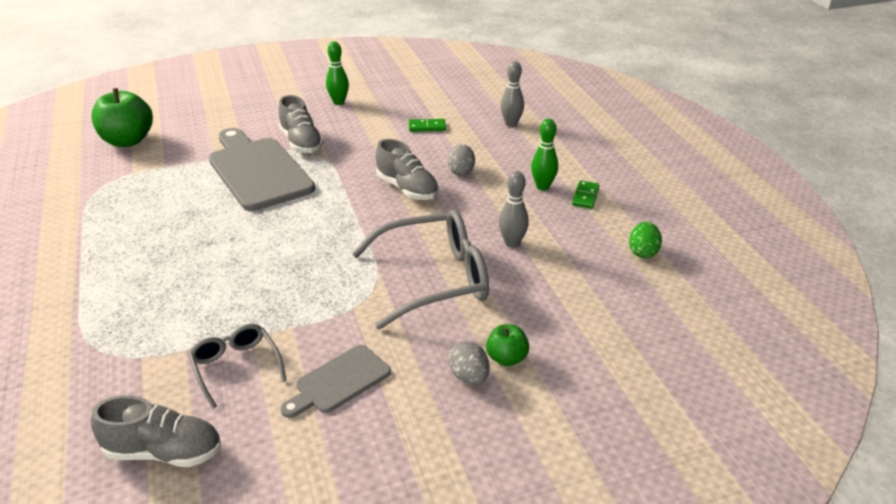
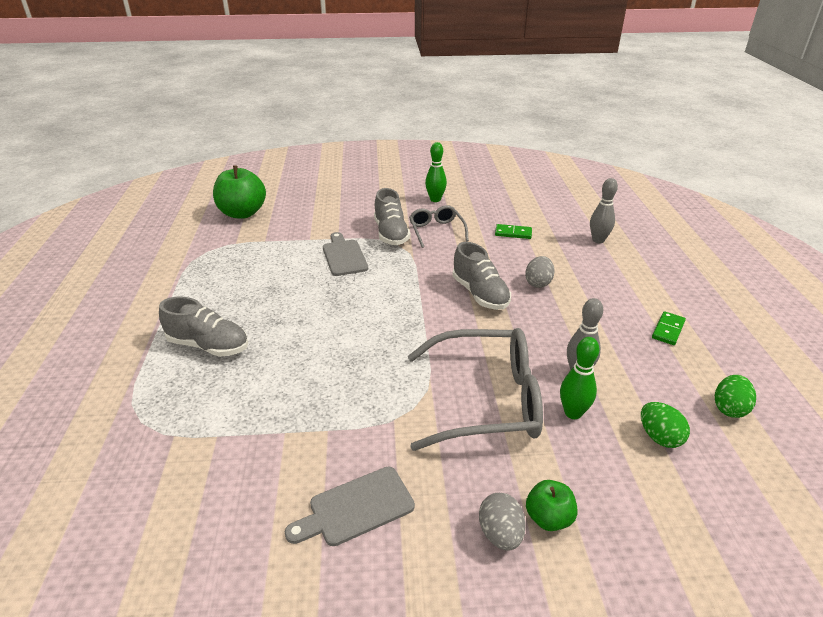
camera: 15 degrees right, 0 degrees up
(164, 452) = (153, 557): grey shoe -> grey shoe (209, 345)
(236, 367) = (258, 466): grey glasses -> grey glasses (436, 231)
(258, 171) = (344, 256): grey cutting board -> grey cutting board, size x0.53
(542, 186) = (622, 312): green bowling pin -> green bowling pin (573, 413)
(588, 283) = (659, 437): none -> green egg

